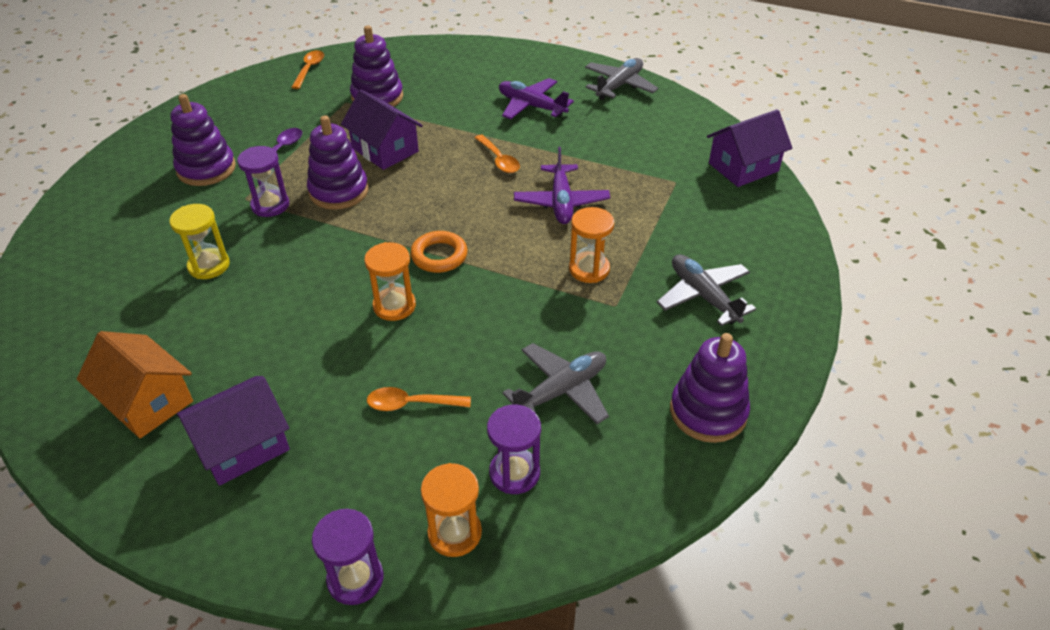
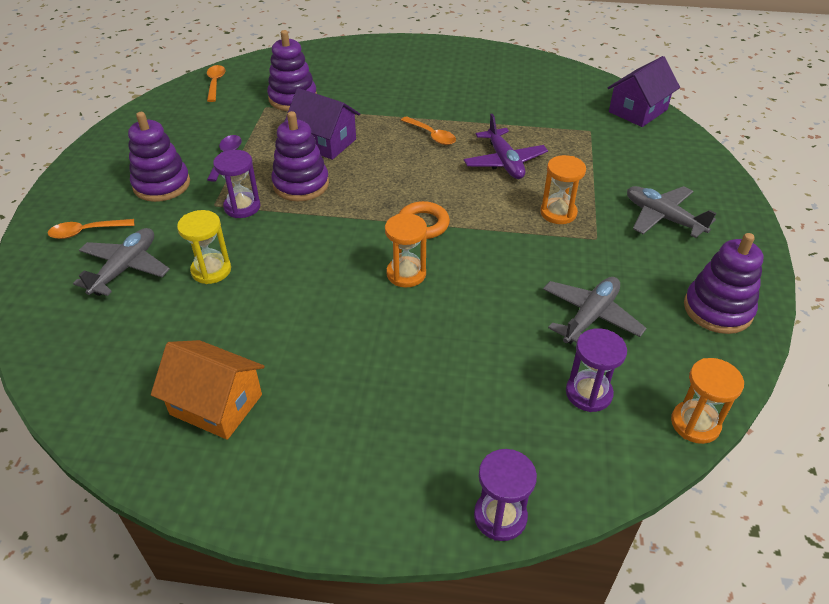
camera: 15 degrees left, 0 degrees up
(242, 446) = (331, 424): purple house -> none
(411, 404) = (467, 354): orange spoon -> orange spoon (86, 232)
(454, 533) = (565, 455): orange hourglass -> orange hourglass (695, 424)
(531, 106) = (435, 87): purple plane -> none
(619, 86) = (501, 60): grey plane -> grey plane (125, 268)

